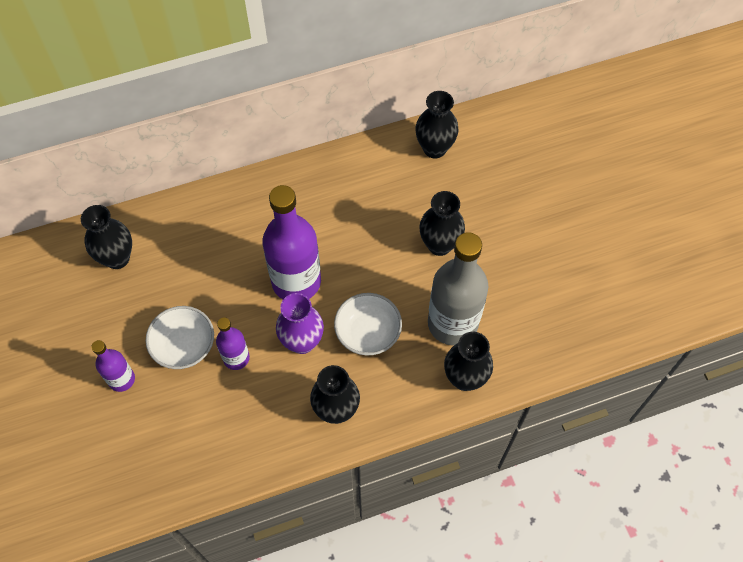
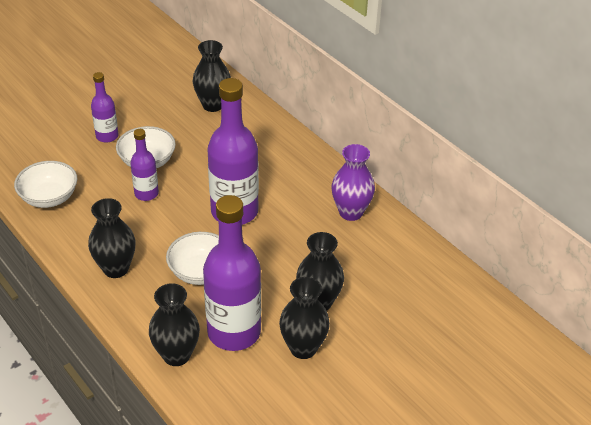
camera: 70 degrees right, 20 degrees down
(202, 459) = (49, 197): none -> white bowl
(302, 342) = (176, 230): purple vase -> purple vase (351, 212)
(434, 148) = (429, 274): black vase -> black vase (303, 348)
(452, 323) = (234, 332): grey bottle -> purple bottle

